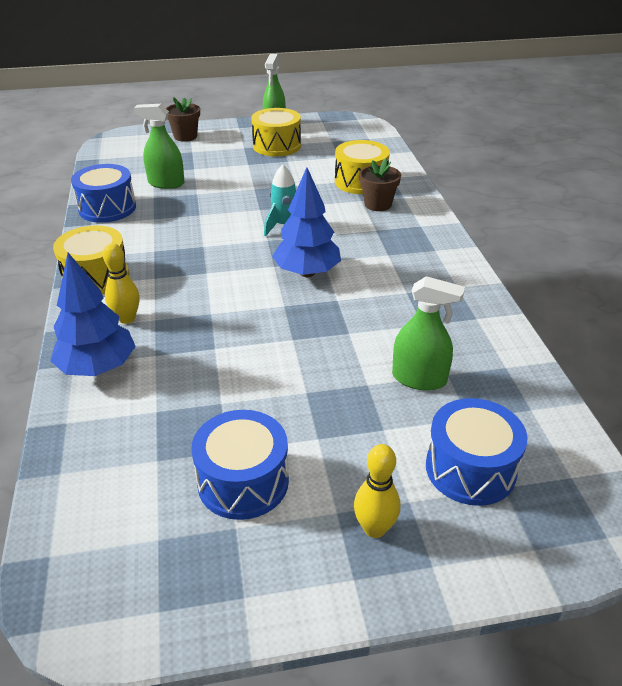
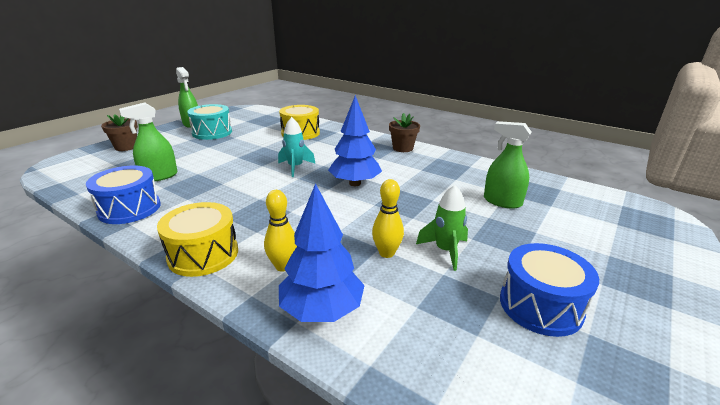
camera: 45 degrees left, 10 degrees down
(260, 386) = (445, 251): none -> green rocket
(277, 146) = (212, 132): yellow drum -> turquoise drum
(374, 528) = (627, 278): yellow bowling pin -> yellow bowling pin (386, 253)
(378, 204) = (330, 139): brown flower pot -> brown flower pot (403, 148)
(419, 379) = (502, 201): green spray bottle -> green spray bottle turned 120 degrees counterclockwise
(470, 469) = (595, 225): blue drum -> none

